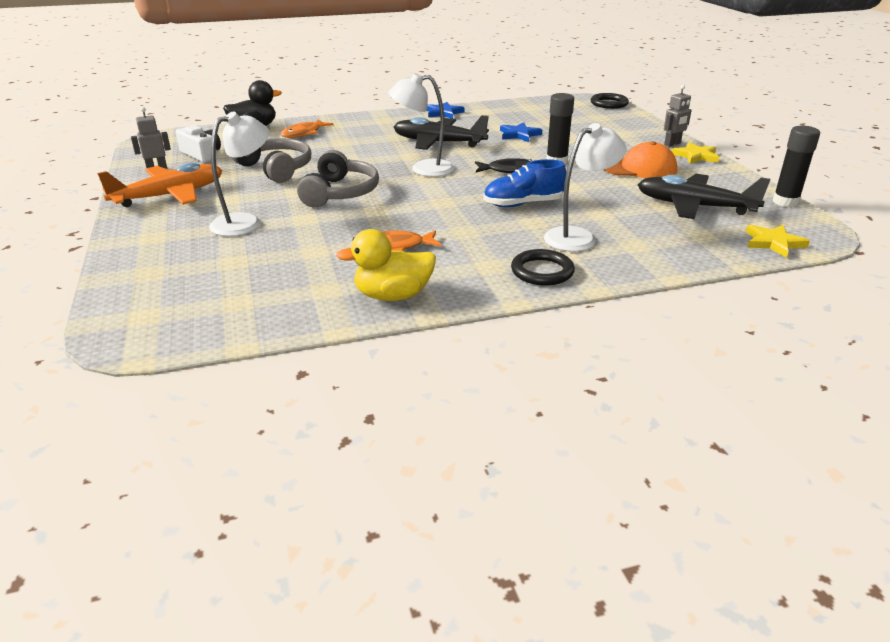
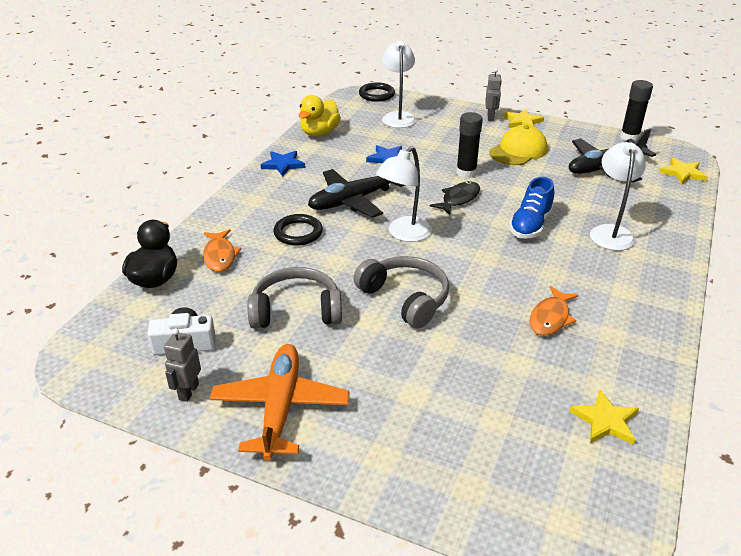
camera: 50 degrees left, 5 degrees up
(245, 222) = (411, 380): white lamp -> white lamp (398, 117)
(283, 302) = (605, 421): none -> yellow star
(393, 296) = (638, 357): yellow duck -> yellow duck (319, 133)
(542, 271) = (652, 273): black ring -> black ring (298, 233)
(639, 168) = (518, 150): orange cap -> yellow cap

